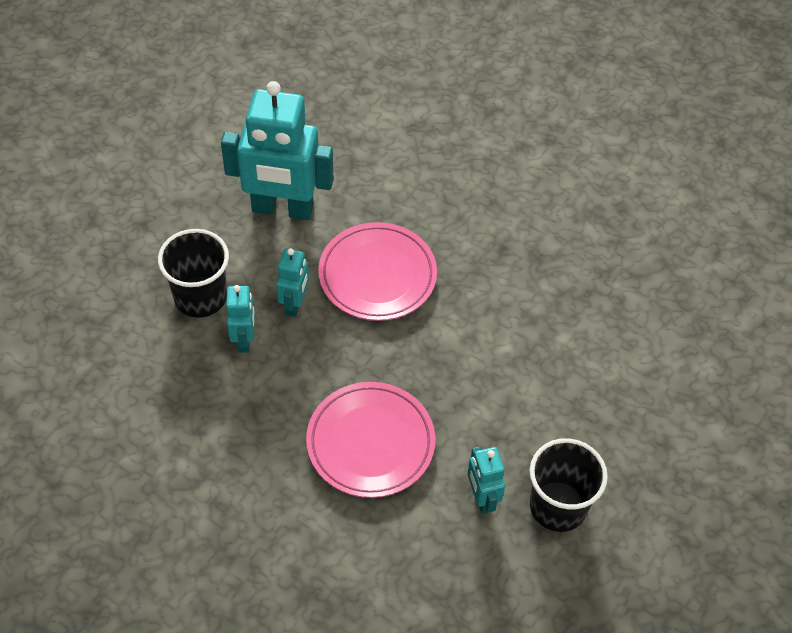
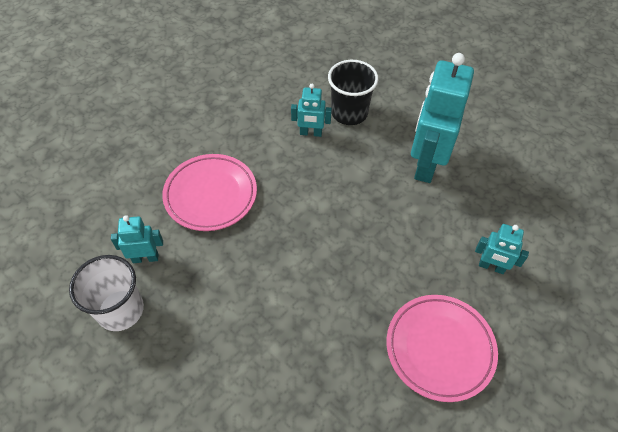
camera: 100 degrees right, 0 degrees up
(294, 304) = (336, 163): turquoise robot -> turquoise robot (491, 267)
(377, 276) = (356, 217): pink plate -> pink plate (439, 348)
(558, 506) = (120, 310): black cup -> white cup

